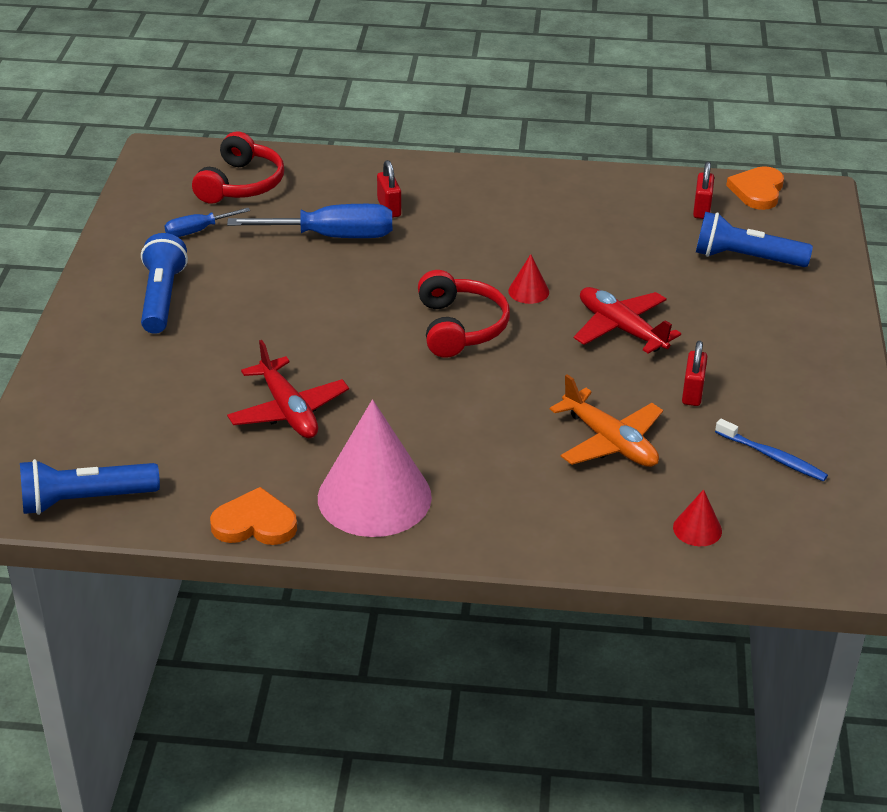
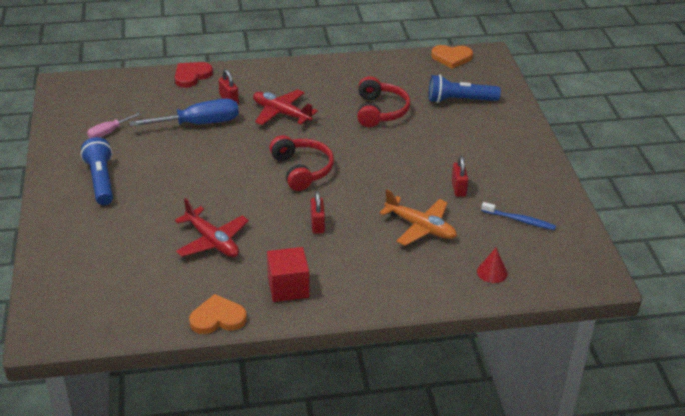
camera: 15 degrees left, 0 degrees up
(85, 500) = (99, 323): blue flashlight -> none
(198, 231) = (108, 132): blue screwdriver -> pink screwdriver
(241, 184) = (126, 98): red headphones -> red headphones (380, 111)
(347, 165) = (192, 76): none -> red heart
(374, 497) = (288, 287): pink cone -> red cube
(528, 291) = (336, 140): red cone -> none
(621, 329) = (401, 155): red plane -> red plane (281, 113)
(702, 209) = (423, 73): red padlock -> red padlock (317, 224)
(757, 191) = (451, 58): orange heart -> orange heart turned 90 degrees counterclockwise

